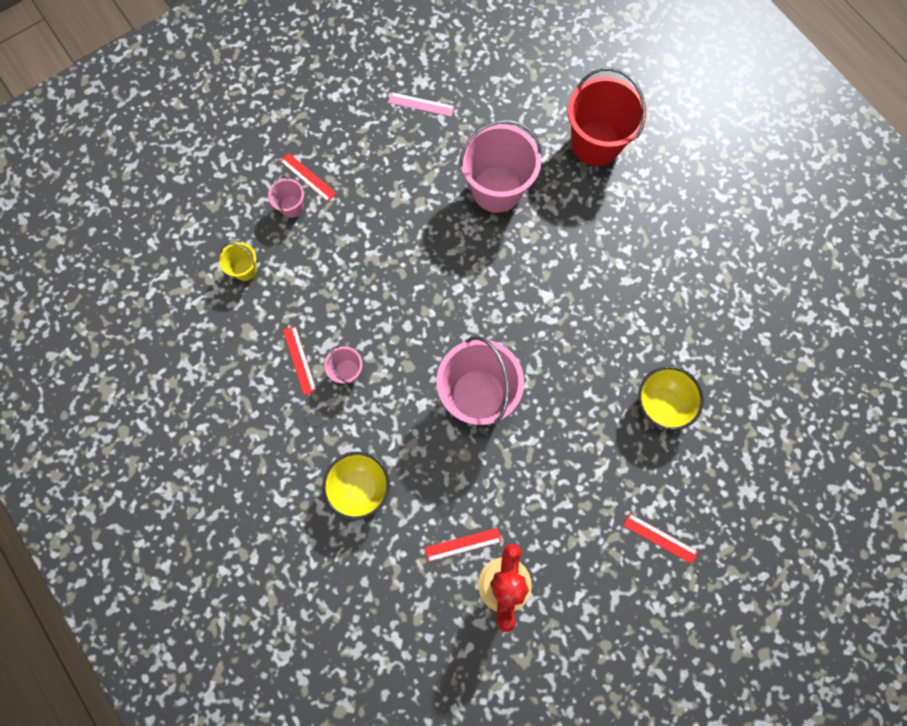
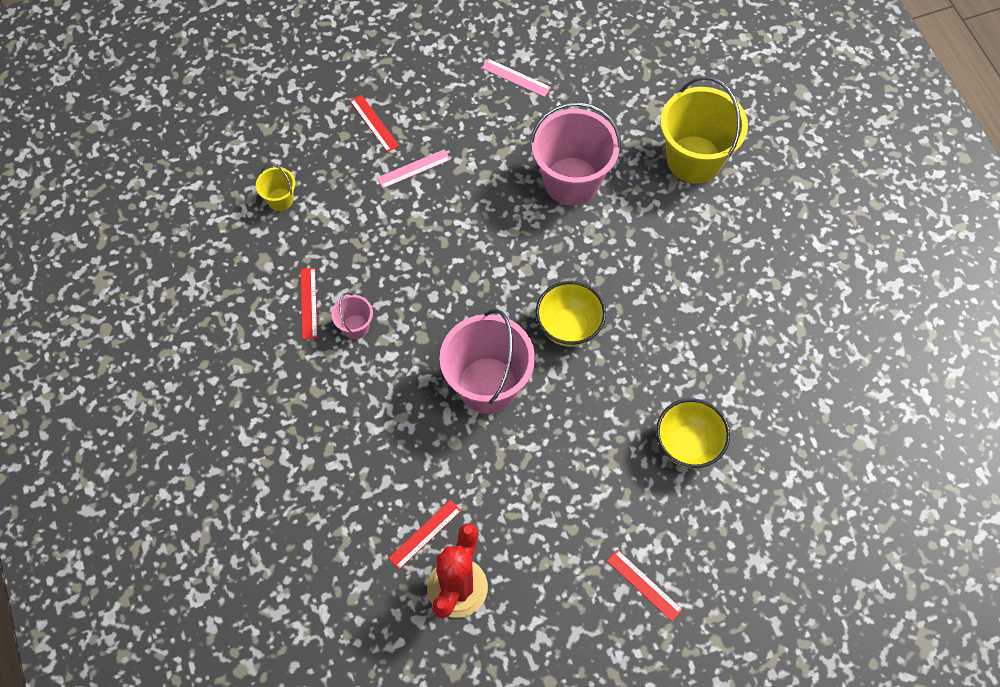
camera: 15 degrees right, 10 degrees down
(291, 207) = (348, 149): pink bucket -> none
(355, 211) = (413, 169): none -> pink ruler
(360, 488) = (332, 448): yellow bowl -> yellow bowl (569, 327)
(463, 544) = (425, 534): red ruler -> red ruler turned 45 degrees counterclockwise
(596, 144) = (694, 159): red bucket -> yellow bucket

